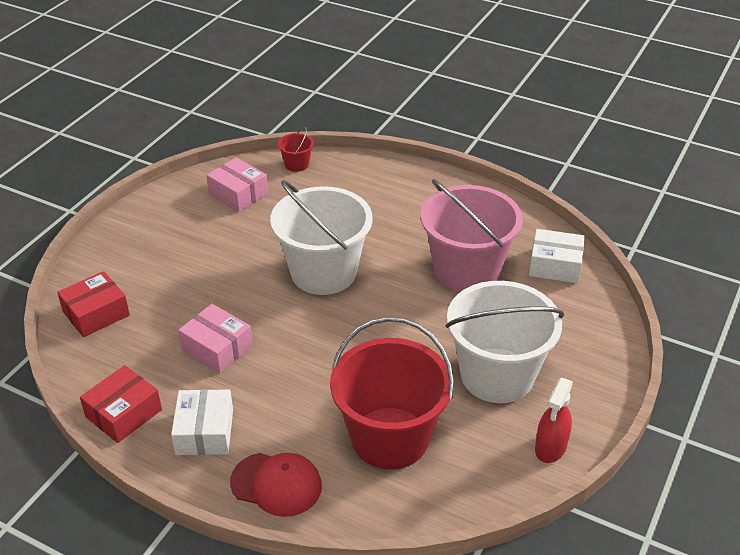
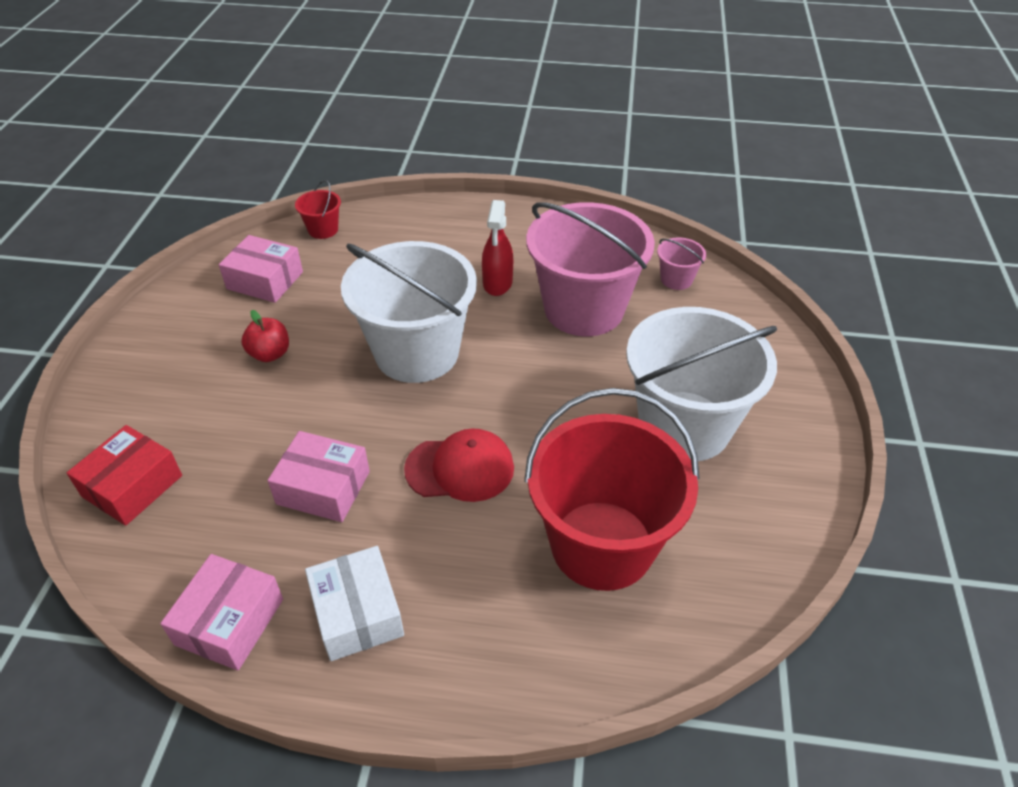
camera: 20 degrees left, 5 degrees up
(123, 413) = (229, 621): red box -> pink box
(219, 248) = (270, 354): none -> red apple
(276, 484) = (489, 658): red cap -> red cap (460, 468)
(550, 447) = (792, 498): red spray bottle -> red spray bottle (497, 283)
(555, 265) = (676, 279): white box -> pink bucket

